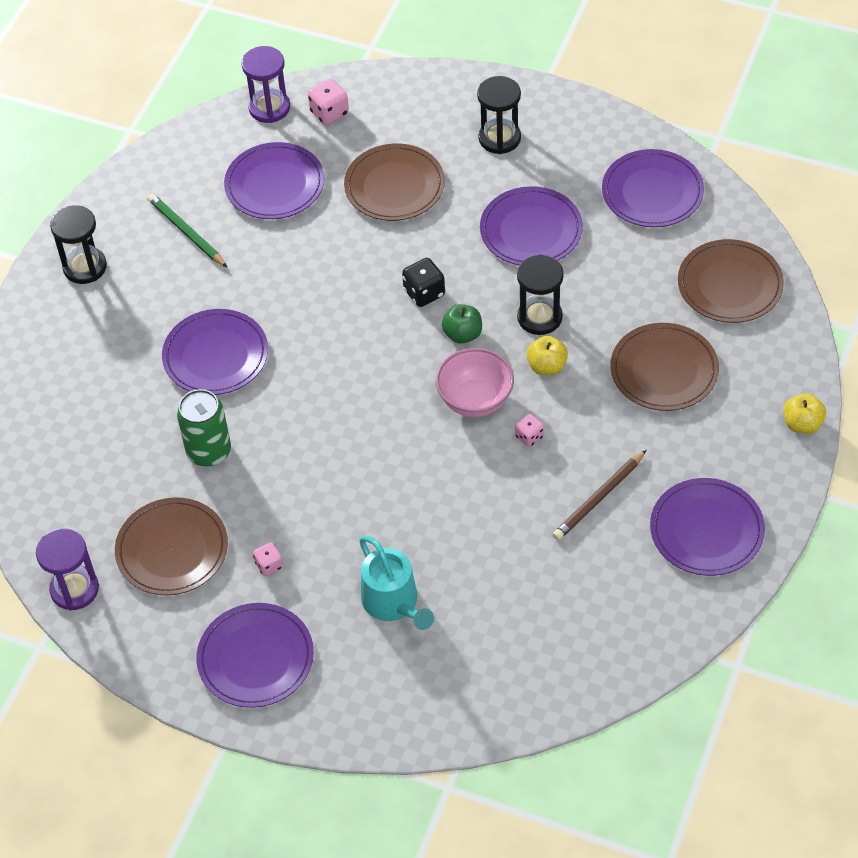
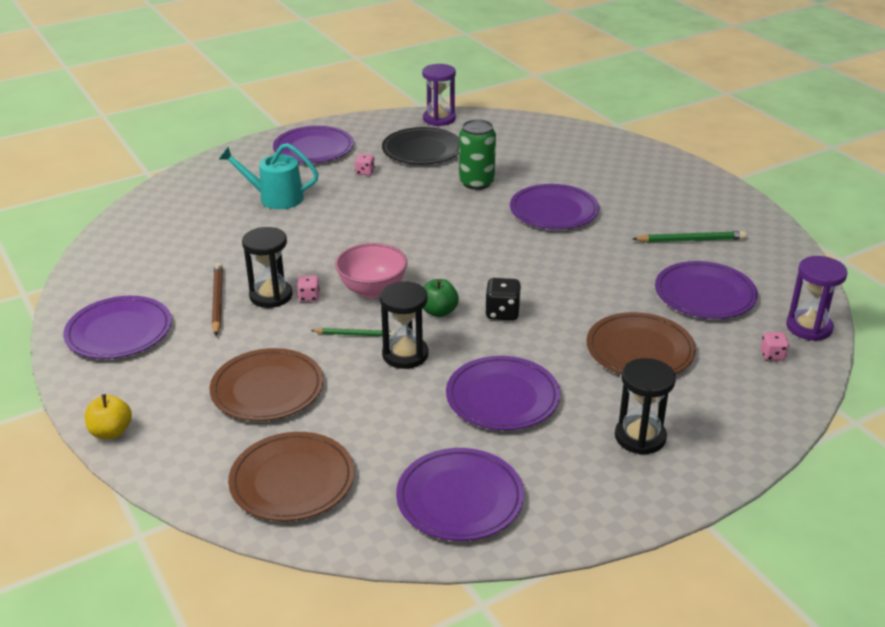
camera: 125 degrees right, 20 degrees down
(85, 267) = (698, 194): black hourglass -> black hourglass (271, 296)
(172, 549) = (422, 150): brown plate -> black plate
(329, 113) = (772, 355): pink dice -> pink dice, size x0.64
(547, 366) = (355, 334): yellow apple -> green pencil

